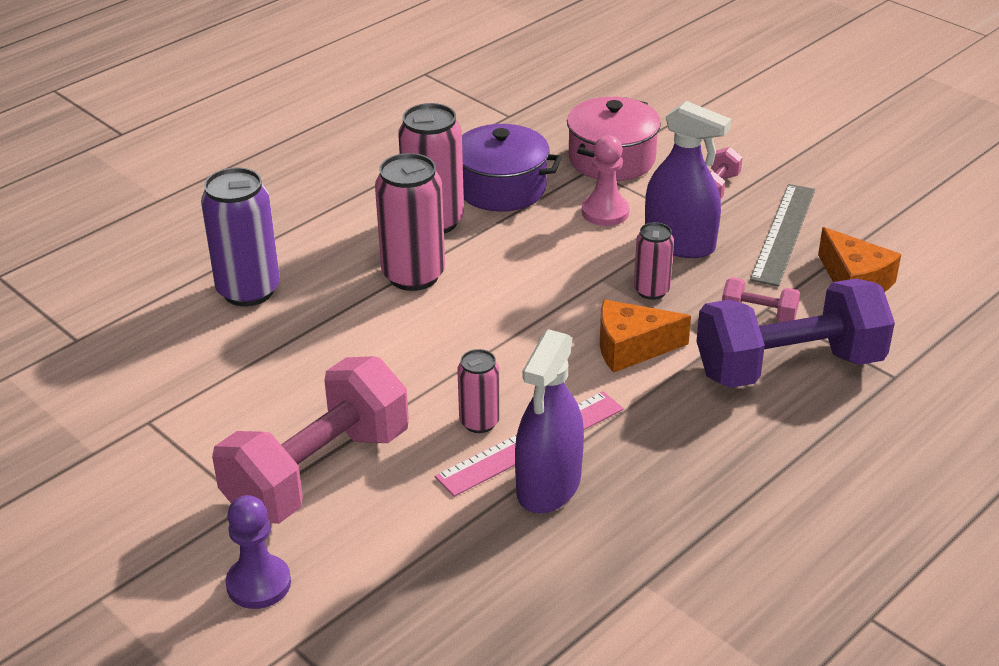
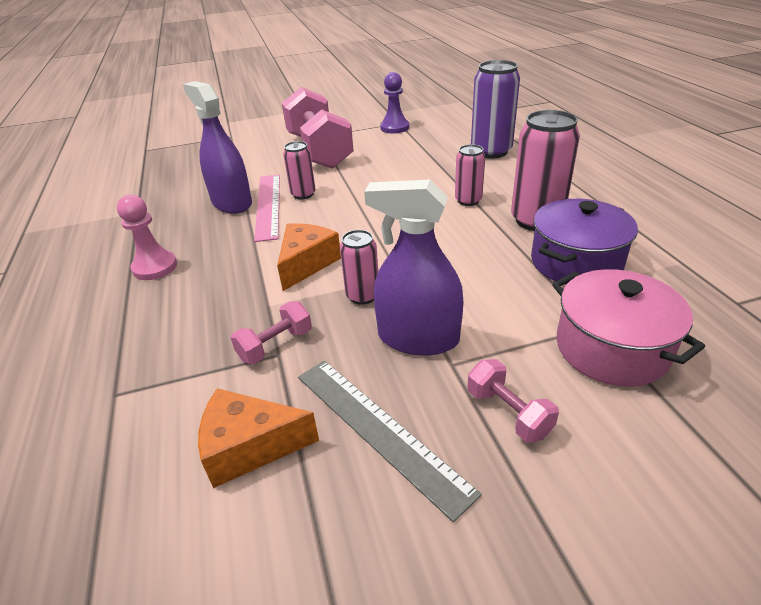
camera: 120 degrees right, 0 degrees up
(258, 584) = (271, 133): purple pawn -> purple pawn (394, 128)
(413, 275) = (468, 200): pink can -> pink can, size x0.56
(605, 212) = (502, 309): pink pawn -> pink pawn (155, 267)
(679, 243) = (418, 338): purple spray bottle -> purple spray bottle turned 45 degrees clockwise
(789, 367) = (201, 333): purple dumbbell -> none

